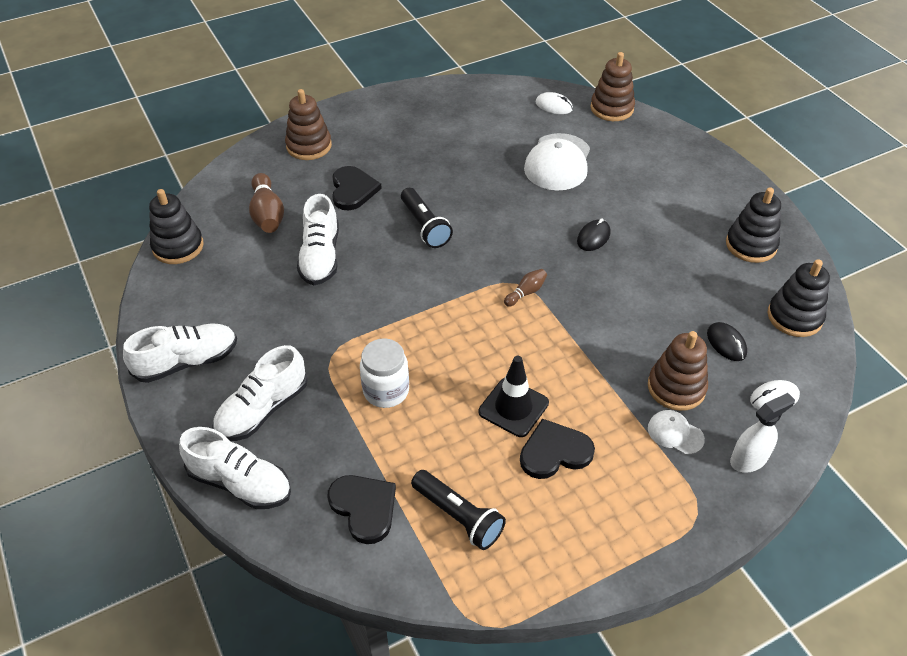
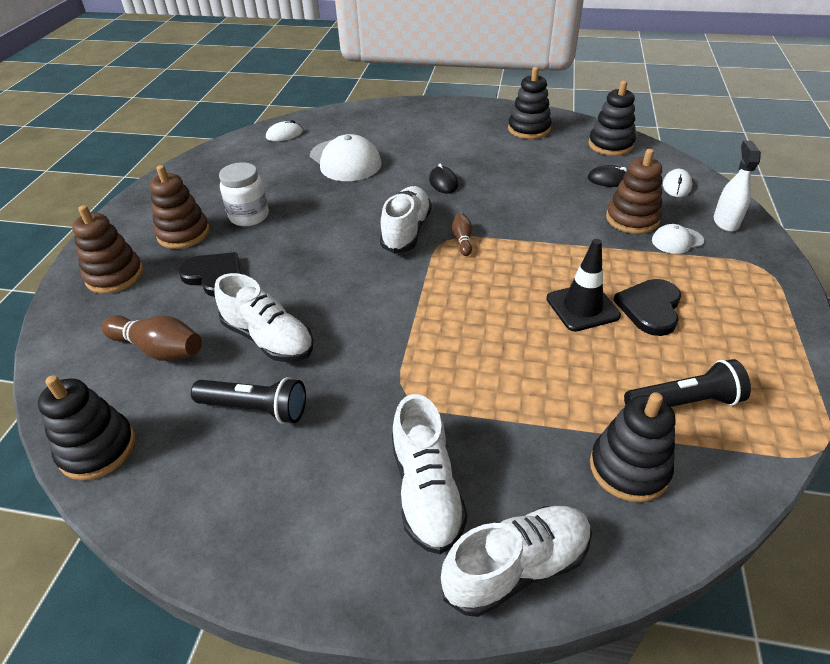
camera: 50 degrees left, 5 degrees down
(187, 362) = (284, 530): white shoe -> white shoe (406, 231)
(364, 508) = (629, 468): black heart -> black stacking toy
(386, 391) = (491, 377): white jar -> white jar (249, 216)
(425, 226) = (319, 256): black flashlight -> black flashlight (255, 409)
(612, 108) = (326, 115): brown stacking toy -> brown stacking toy (183, 234)

